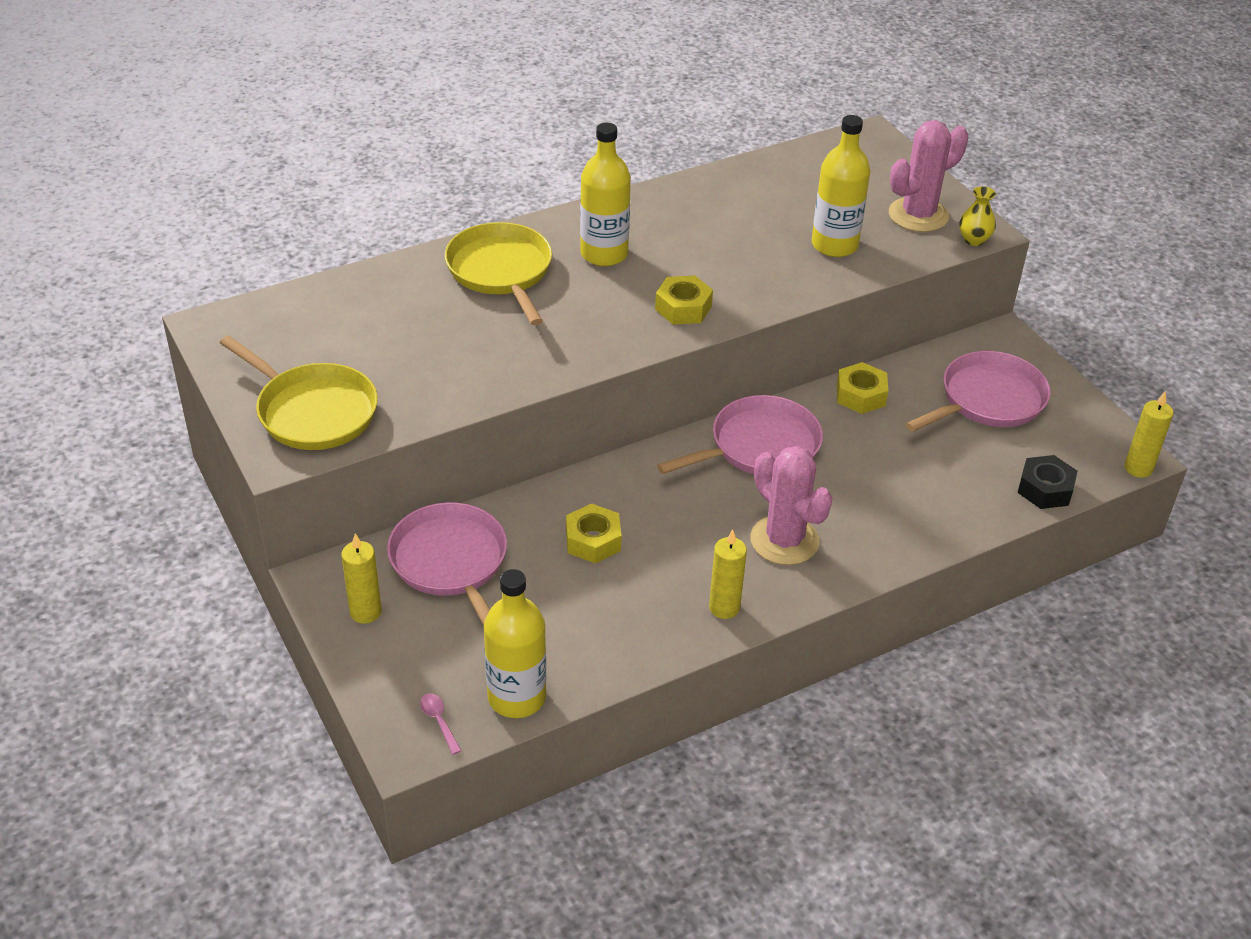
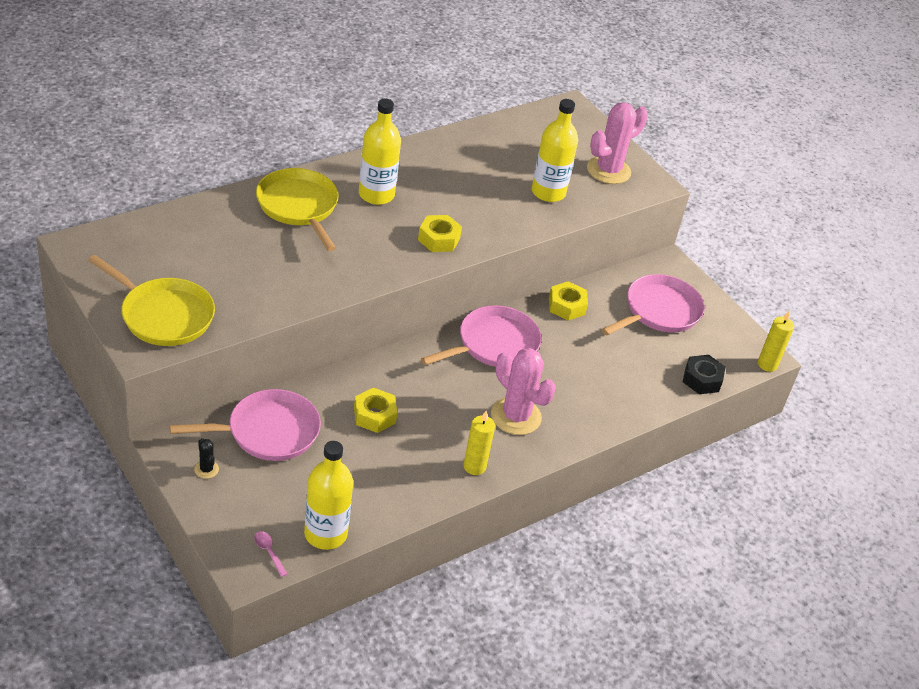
camera: 10 degrees left, 0 degrees up
(365, 612) = (206, 469): yellow candle -> black cactus
(451, 563) = (268, 432): pink pan -> pink pan turned 105 degrees clockwise
(974, 240) = (650, 191): yellow vase -> none

